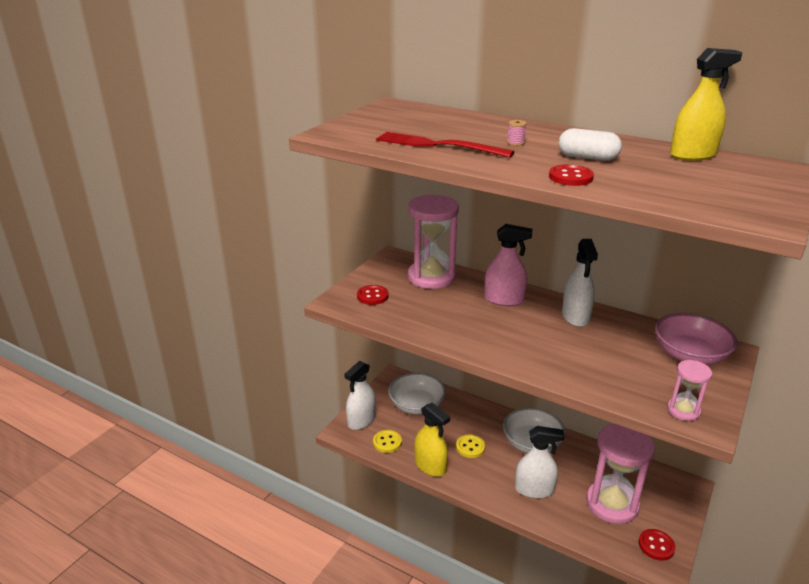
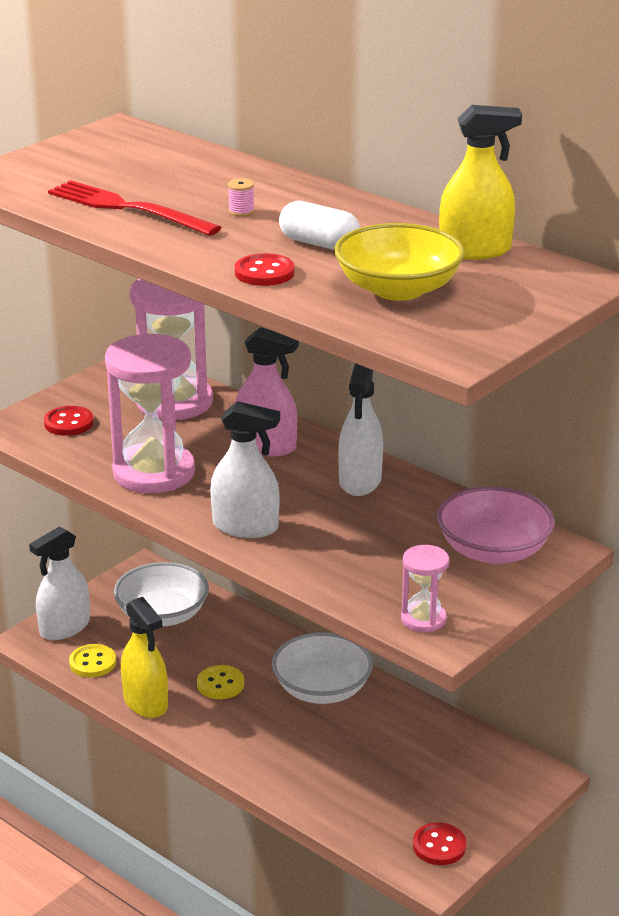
camera: 10 degrees right, 0 degrees up
(534, 489) = (292, 752): white spray bottle -> white spray bottle (245, 526)
(612, 504) = (403, 785): pink hourglass -> pink hourglass (154, 472)
(673, 181) = (398, 289): none -> yellow bowl

